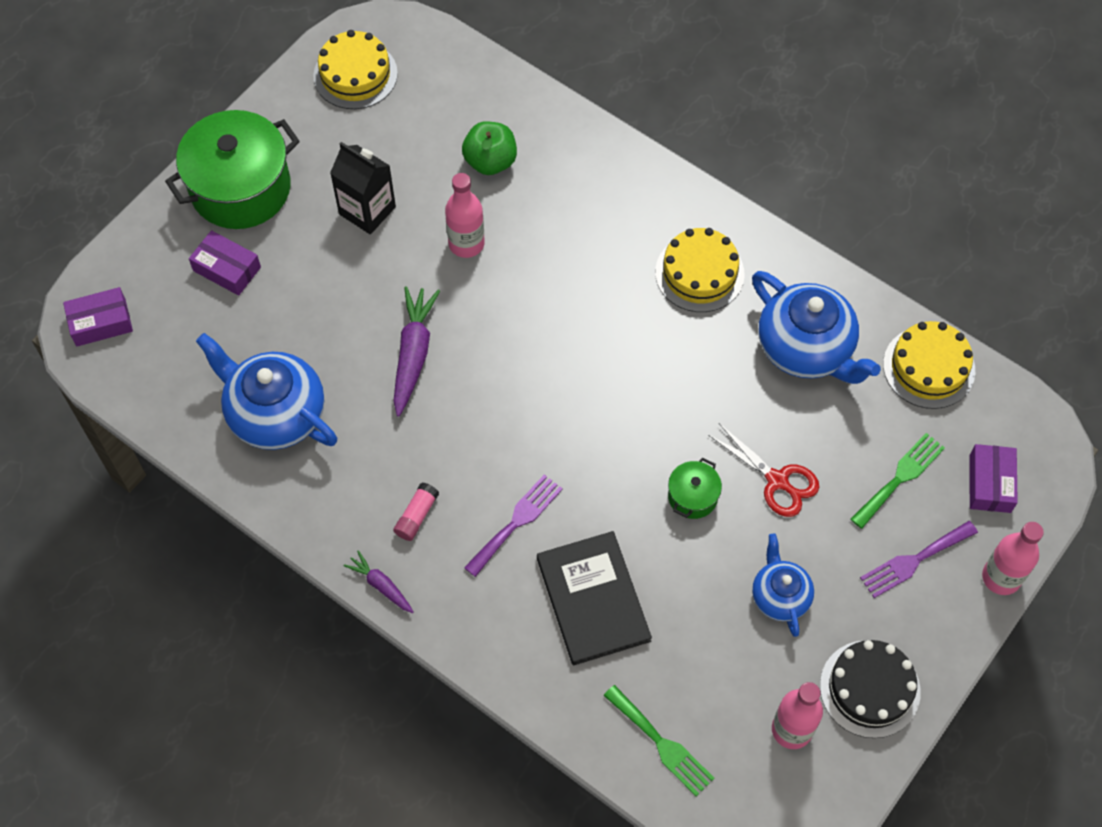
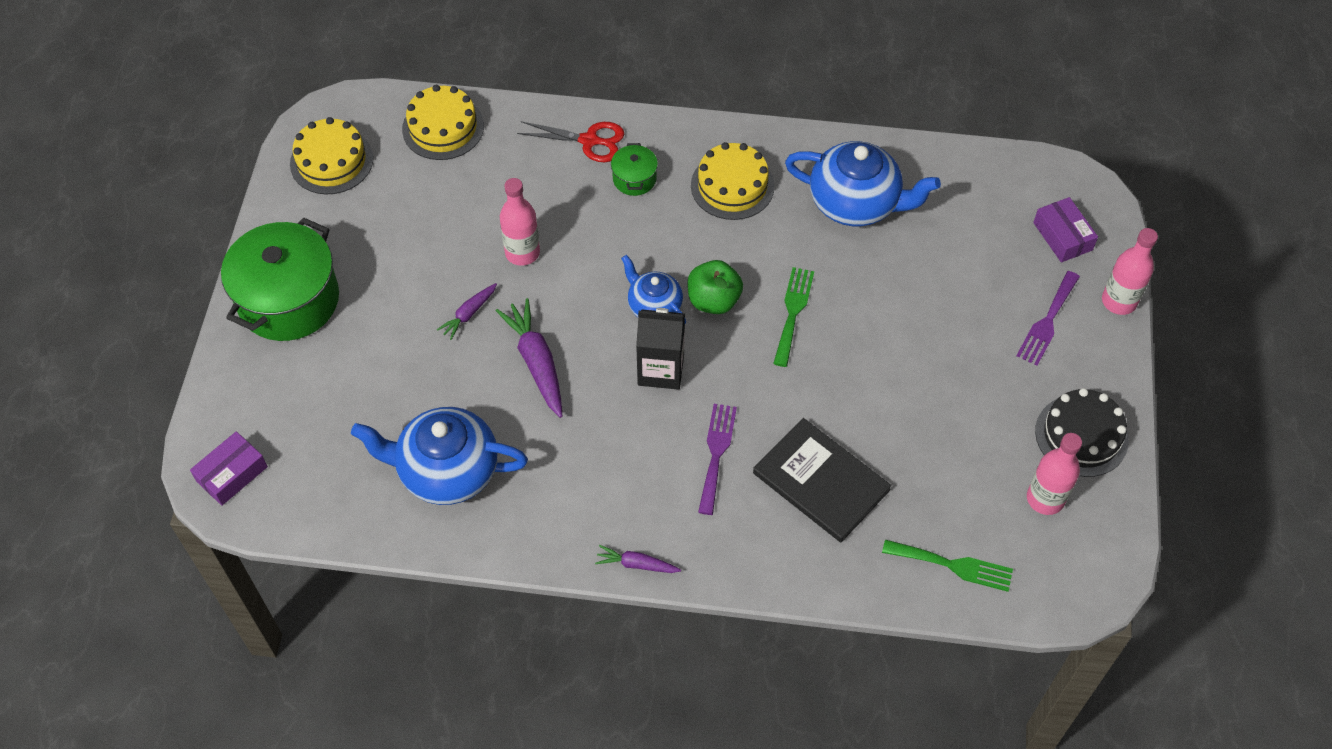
camera: 30 degrees left, 5 degrees down
(227, 269) = (321, 372): purple box -> none
(367, 210) = (417, 266): black carton -> black carton (661, 369)
(383, 278) = (469, 314): none -> purple carrot
(416, 516) = (628, 492): pink glue stick -> none
(490, 161) = (498, 178): green apple -> green apple (713, 300)
(692, 496) = (845, 360): green pot -> green pot (634, 179)
(777, 480) = (902, 314): red scissors -> red scissors (589, 141)
(779, 596) = (965, 401): blue teapot -> blue teapot (654, 306)
(900, 477) = (994, 265): green fork -> green fork (793, 312)
(929, 367) = (958, 173): yellow cake -> yellow cake (443, 127)

